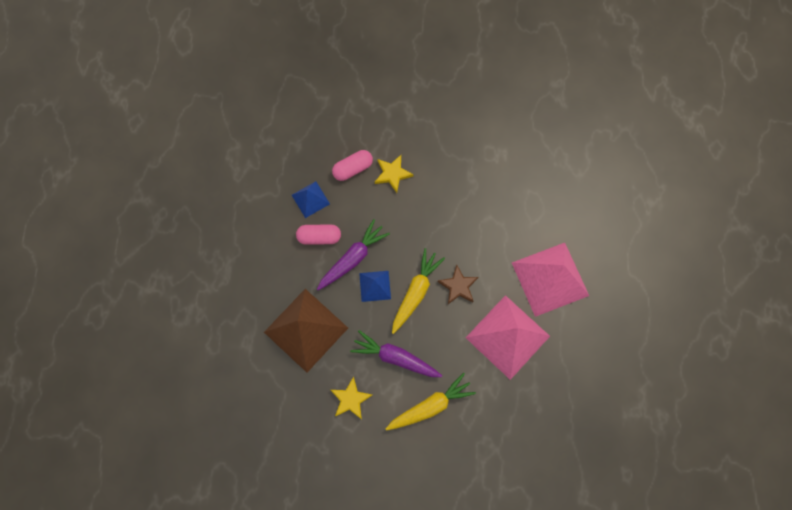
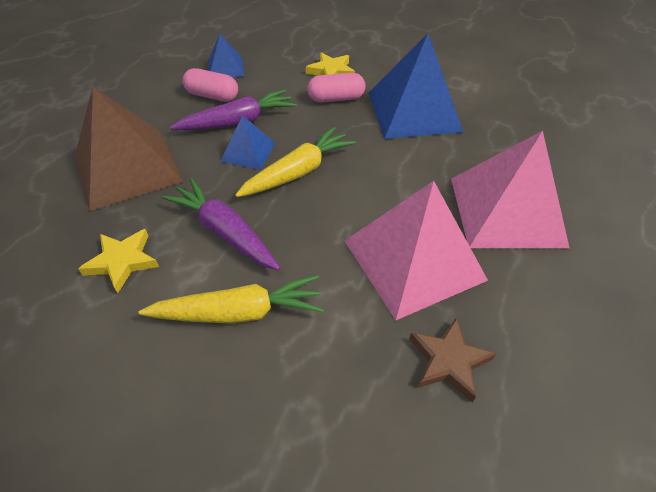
camera: 20 degrees right, 25 degrees down
(353, 168) = (288, 59): pink capsule -> pink capsule (336, 99)
(458, 286) = (362, 182): brown star -> brown star (448, 361)
(469, 201) = (413, 111): none -> blue pyramid

